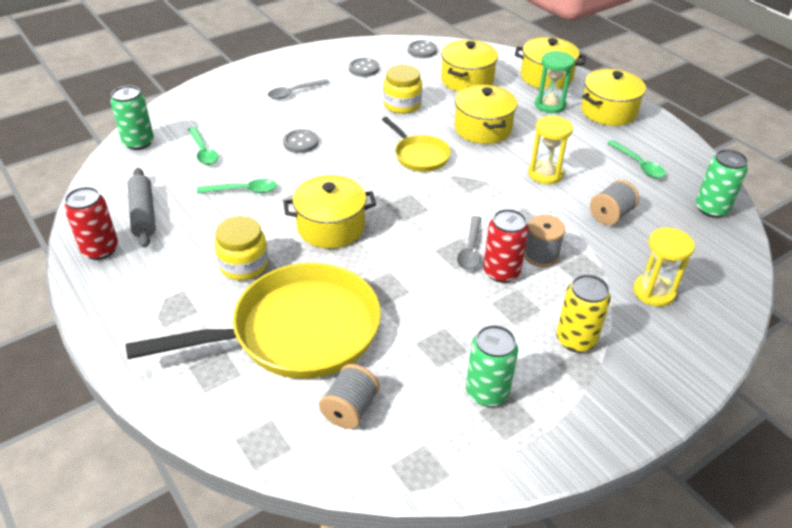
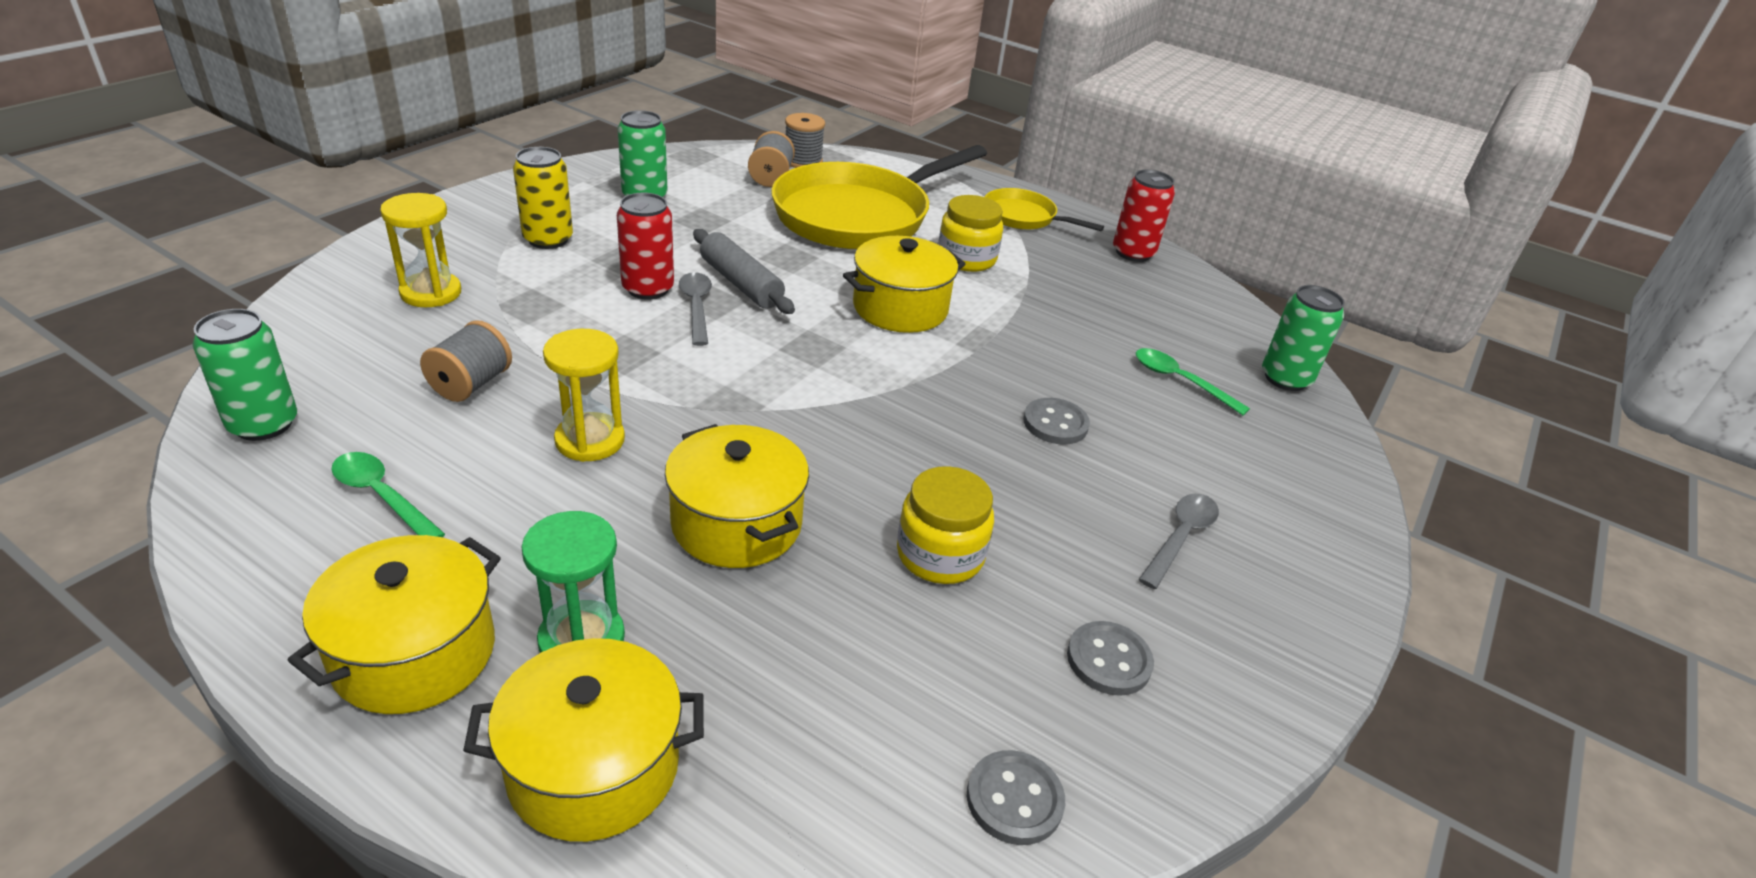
camera: 155 degrees right, 5 degrees down
(143, 214) = (1140, 291): grey rolling pin -> grey rolling pin (741, 283)
(244, 190) = (1057, 335): green spoon -> none
(419, 155) = (837, 436): yellow pan -> yellow pan (1023, 217)
(467, 80) = (825, 685): yellow pot -> none
(541, 255) = (593, 313): grey spool -> grey spool (803, 161)

